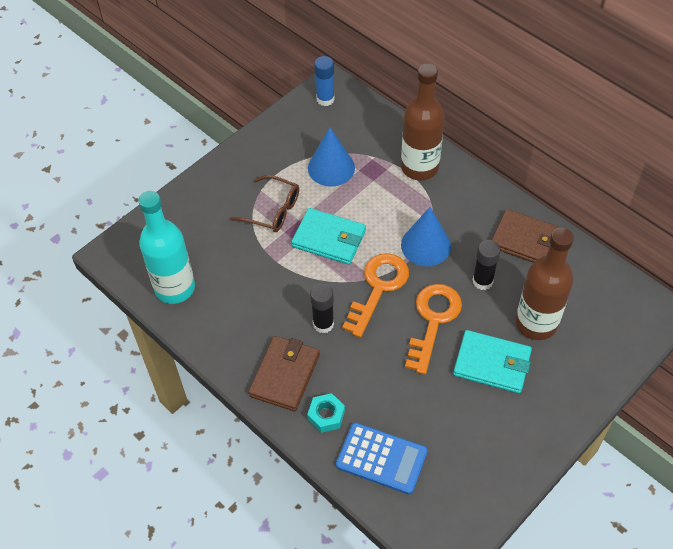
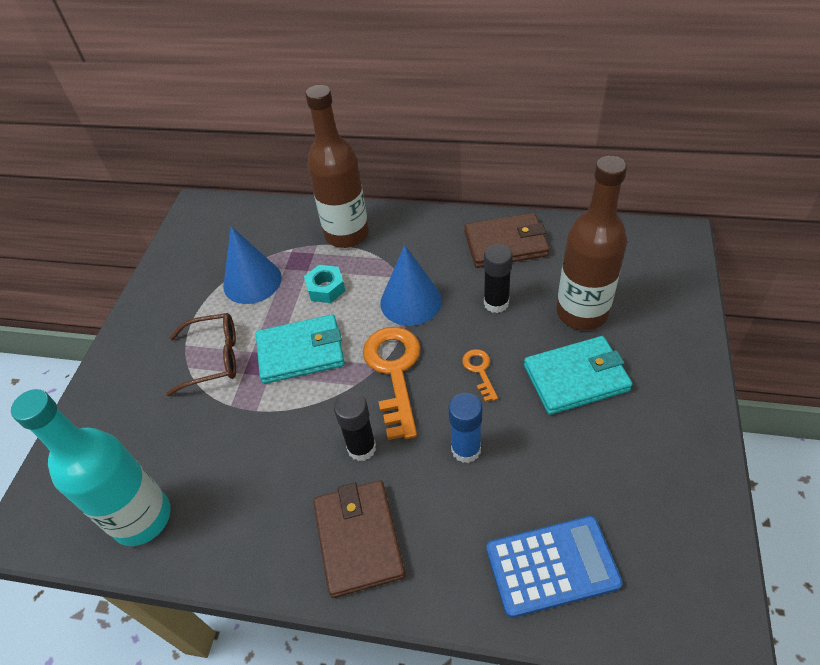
camera: 30 degrees left, 5 degrees down
(325, 99) = (200, 223): blue glue stick -> blue glue stick (466, 449)
(326, 415) = (446, 557): turquoise nut -> turquoise nut (326, 288)
(433, 321) = (479, 371): orange key -> orange key, size x0.47

